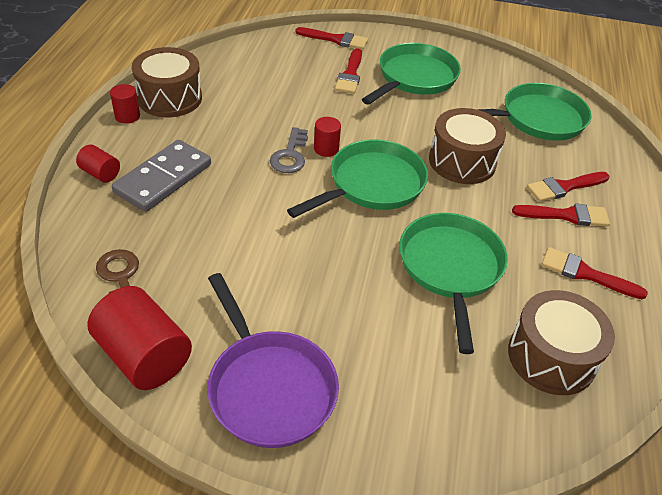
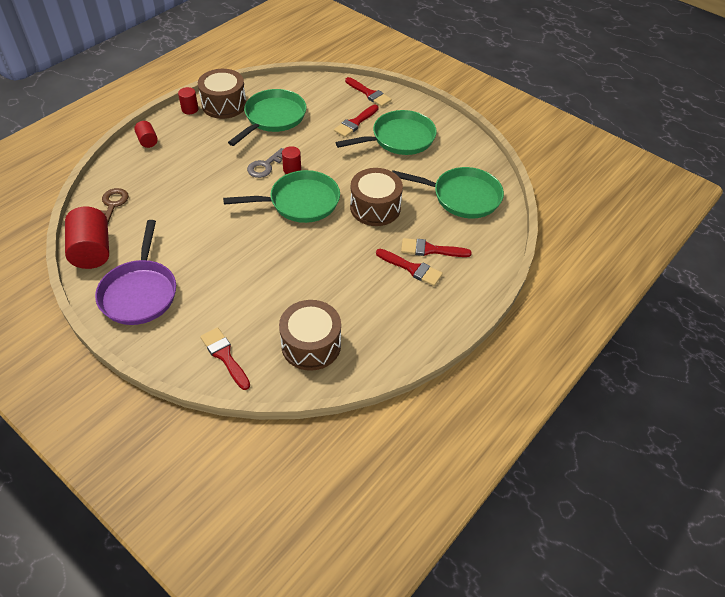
camera: 30 degrees right, 5 degrees up
(163, 179) = (179, 156): grey domino -> none
(450, 268) = (300, 271): green pan -> green pan (273, 118)
(585, 274) = (385, 308): red brush -> red brush (224, 356)

